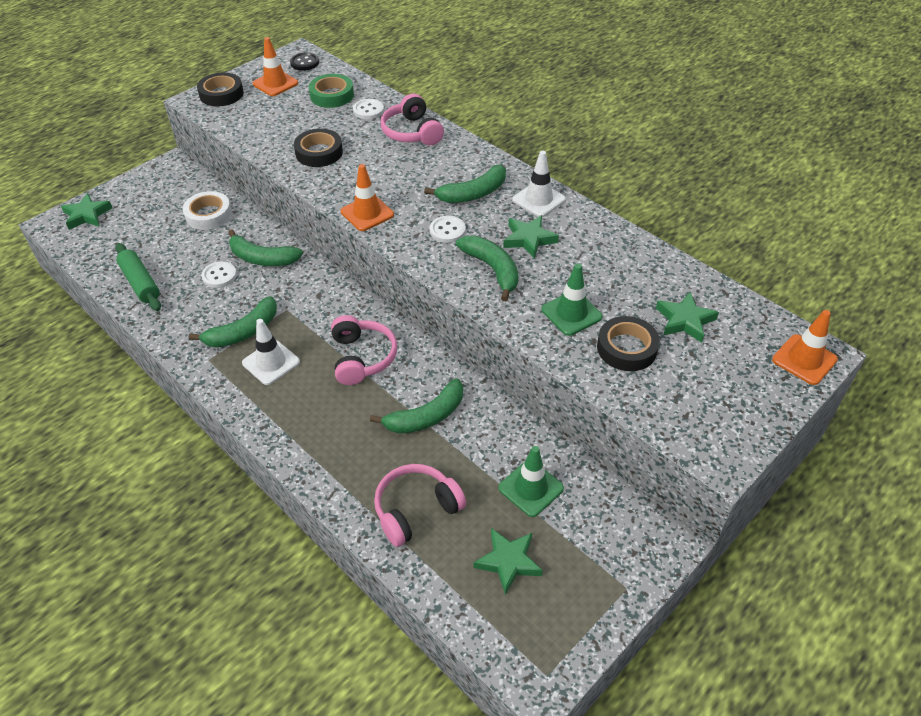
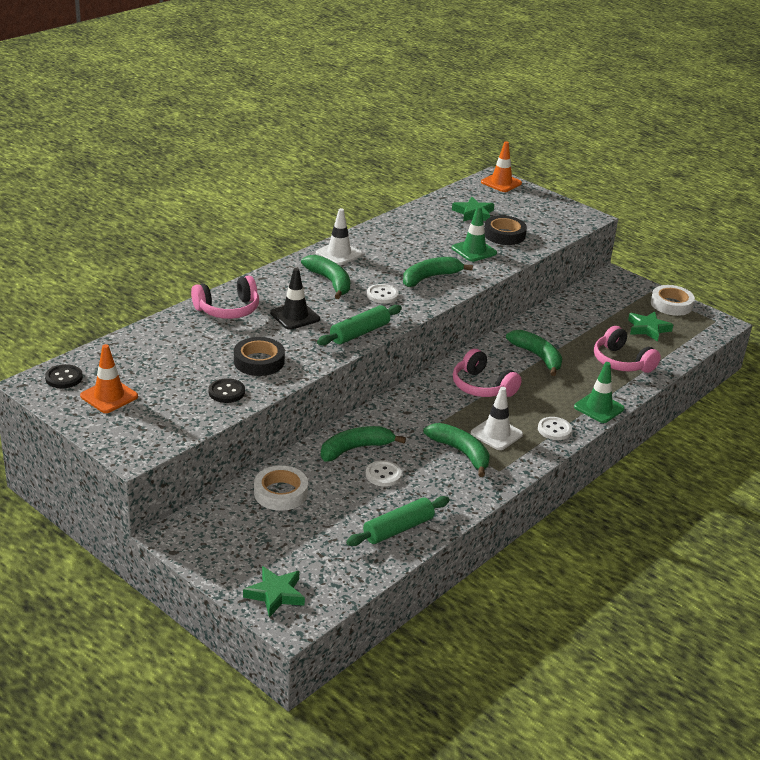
camera: 95 degrees left, 15 degrees down
(221, 94) = (124, 435): black tape -> none
(262, 258) = (355, 449): green banana -> green banana turned 135 degrees counterclockwise
(272, 137) = (226, 392): none -> black button
(332, 95) = (145, 357): green tape -> none
(362, 357) = (482, 386): pink headphones -> pink headphones turned 120 degrees counterclockwise
(367, 213) = (360, 333): orange traffic cone -> green rolling pin
(368, 110) = (182, 334): white button -> white button (554, 430)
(400, 171) = (295, 316): none -> black traffic cone
(529, 239) = (391, 261): green star -> none
(531, 488) = (589, 318): green traffic cone -> green traffic cone (599, 408)
(589, 613) = (671, 304): none -> white tape

